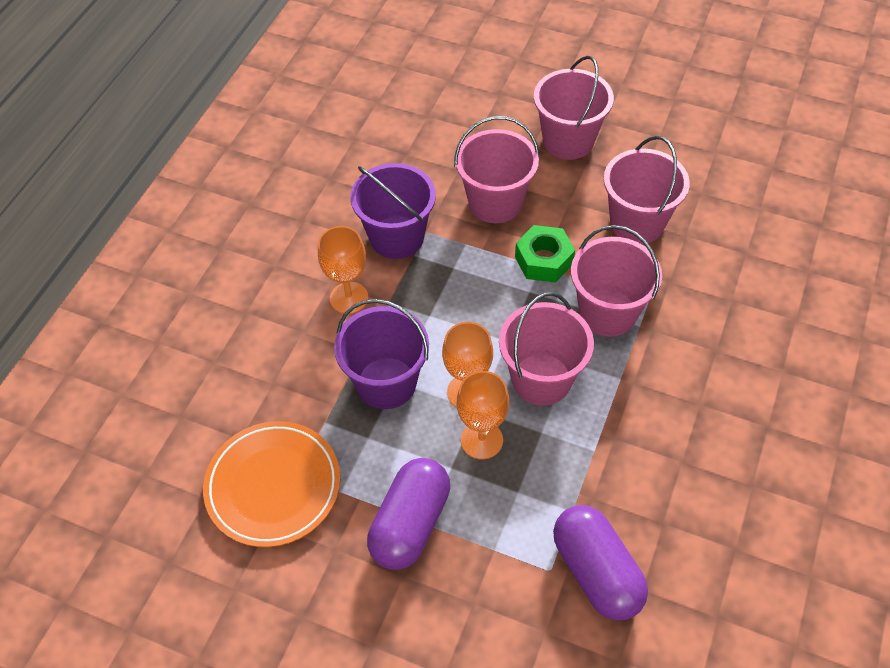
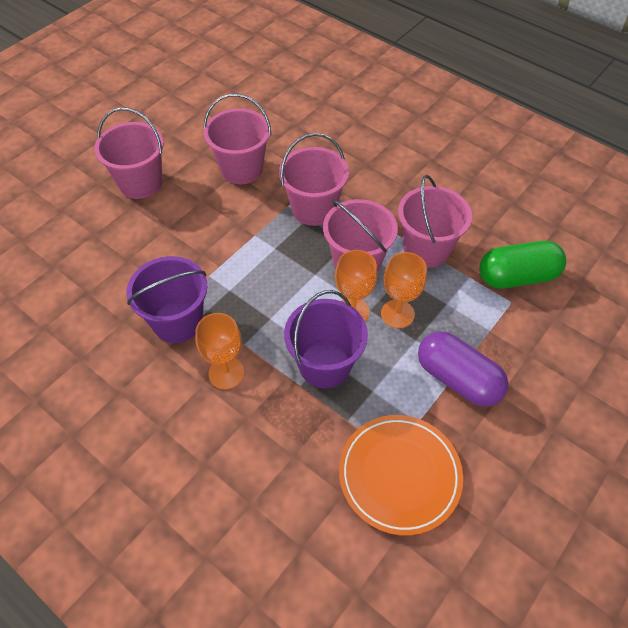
camera: 75 degrees left, 0 degrees up
(495, 203) = (177, 245): pink bucket -> pink bucket (426, 249)
(544, 260) = (249, 231): green nut -> none
(596, 572) = (517, 277): purple capsule -> green capsule

